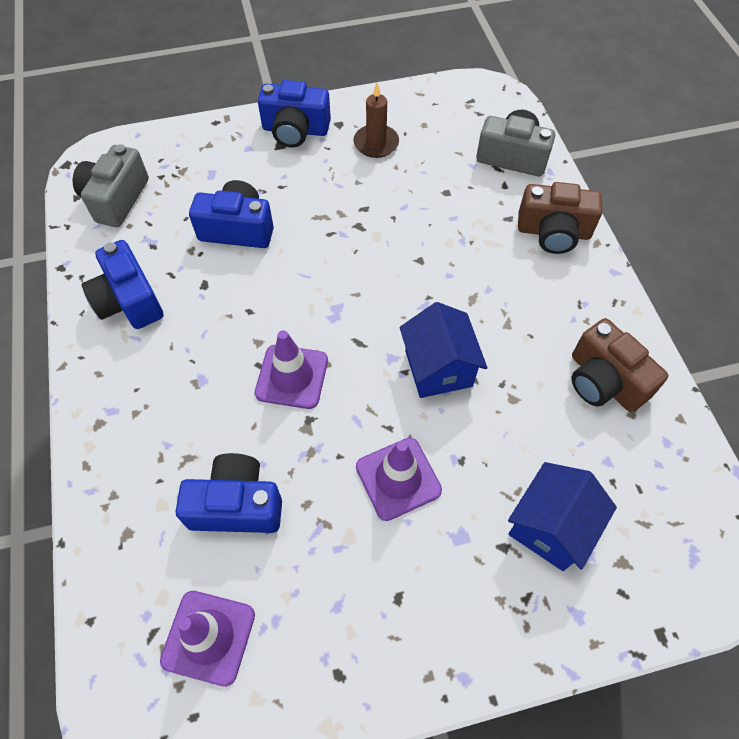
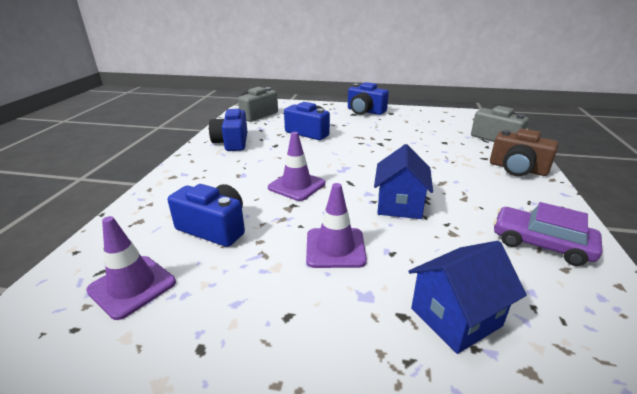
camera: 25 degrees right, 30 degrees down
(376, 143) = (409, 121): brown candle -> none
(604, 381) = (540, 244): brown camera -> purple car

